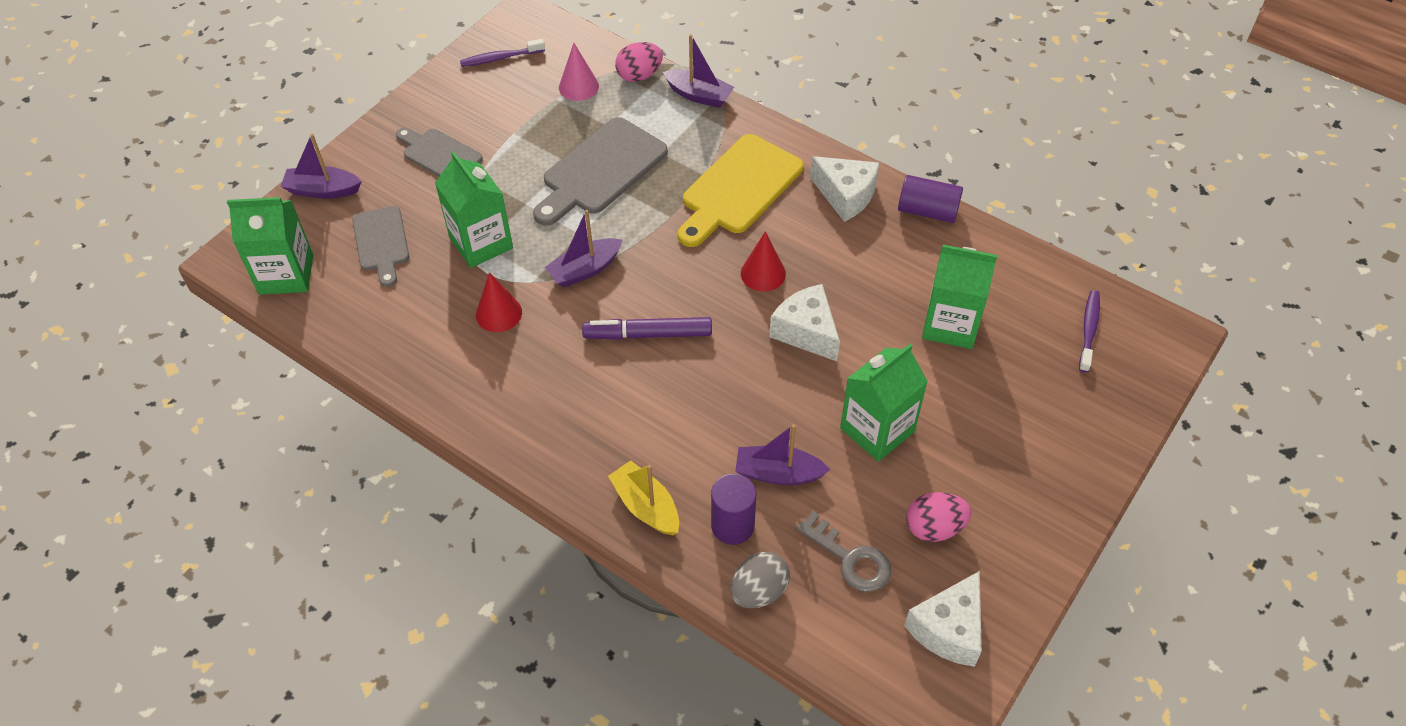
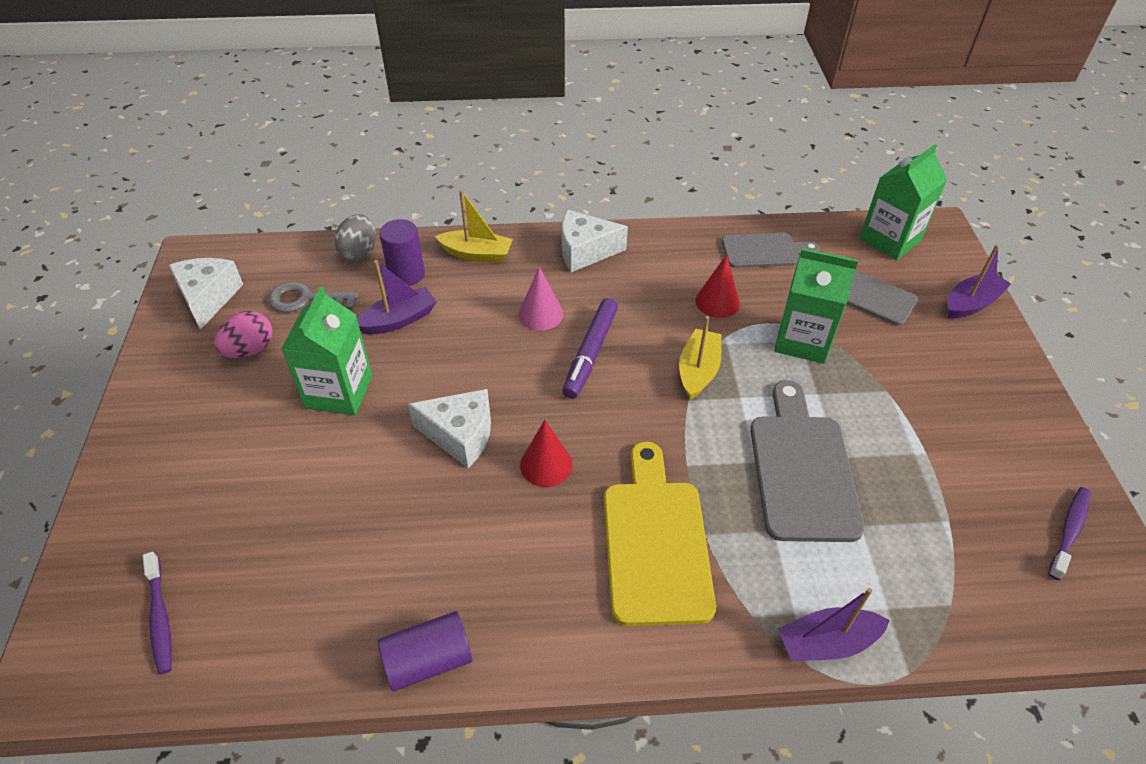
camera: 140 degrees right, 5 degrees down
(439, 154) = (946, 388): grey cutting board -> grey cutting board (764, 251)
(578, 86) = (952, 554): pink cone -> pink cone (540, 314)
(585, 270) = (698, 371): purple boat -> yellow boat
(639, 75) = (919, 621): pink egg -> none
(648, 334) = (590, 353): purple marker -> purple marker turned 150 degrees clockwise
(846, 195) = (537, 615): white cheese -> white cheese (585, 251)
(950, 324) = (323, 528): green carton -> none

